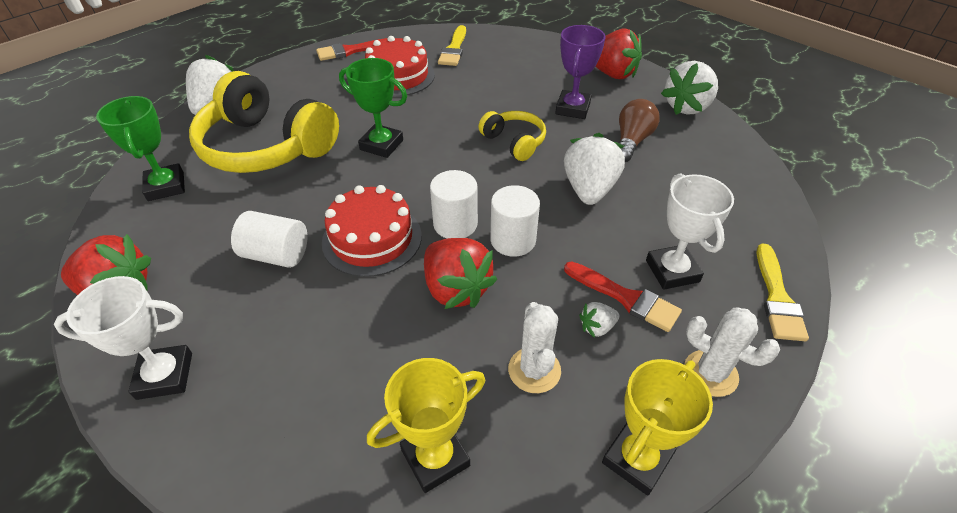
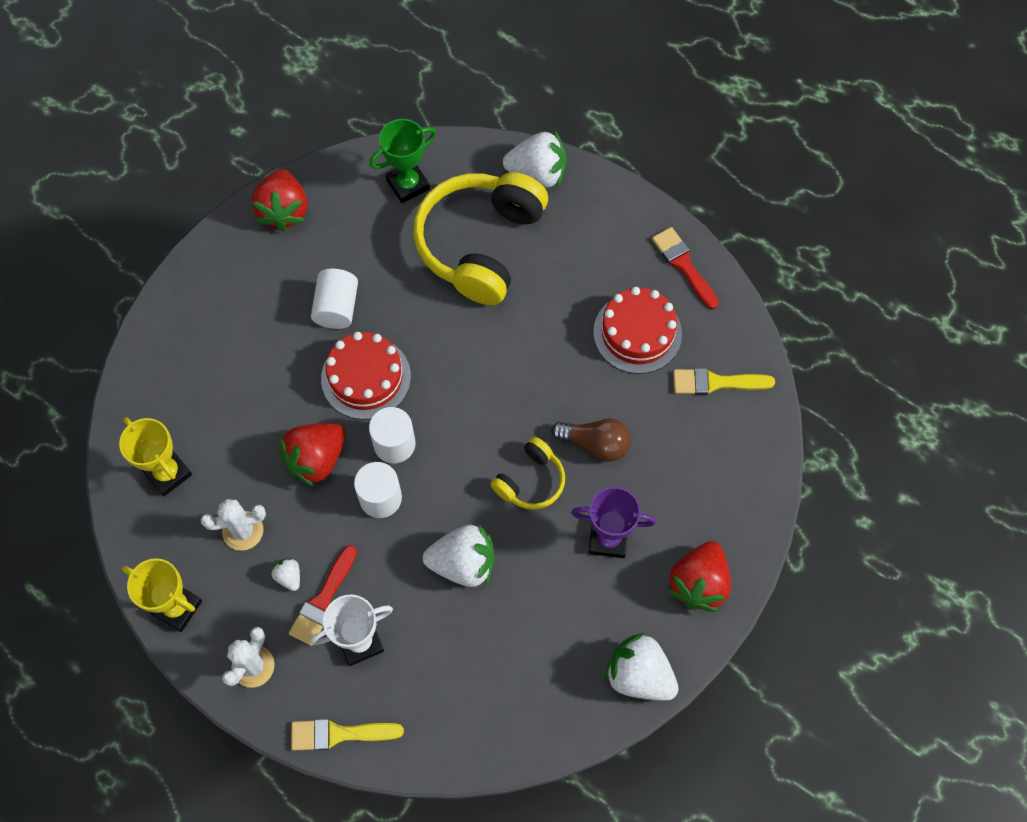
camera: 80 degrees right, 20 degrees up
(165, 375) = (214, 279): white trophy -> none
(381, 145) = (501, 350): green trophy -> none
(631, 141) = (554, 607): brown light bulb -> brown light bulb (595, 444)

